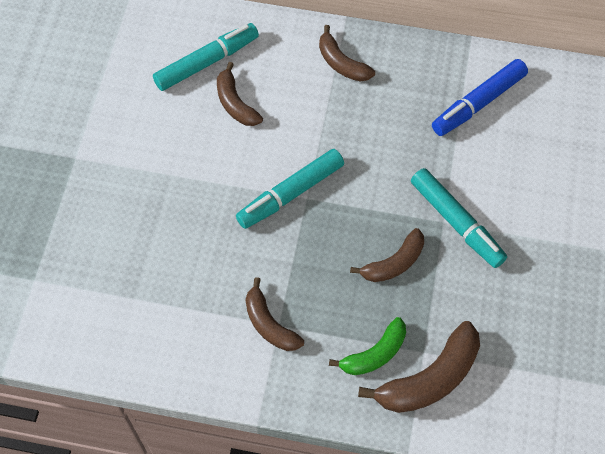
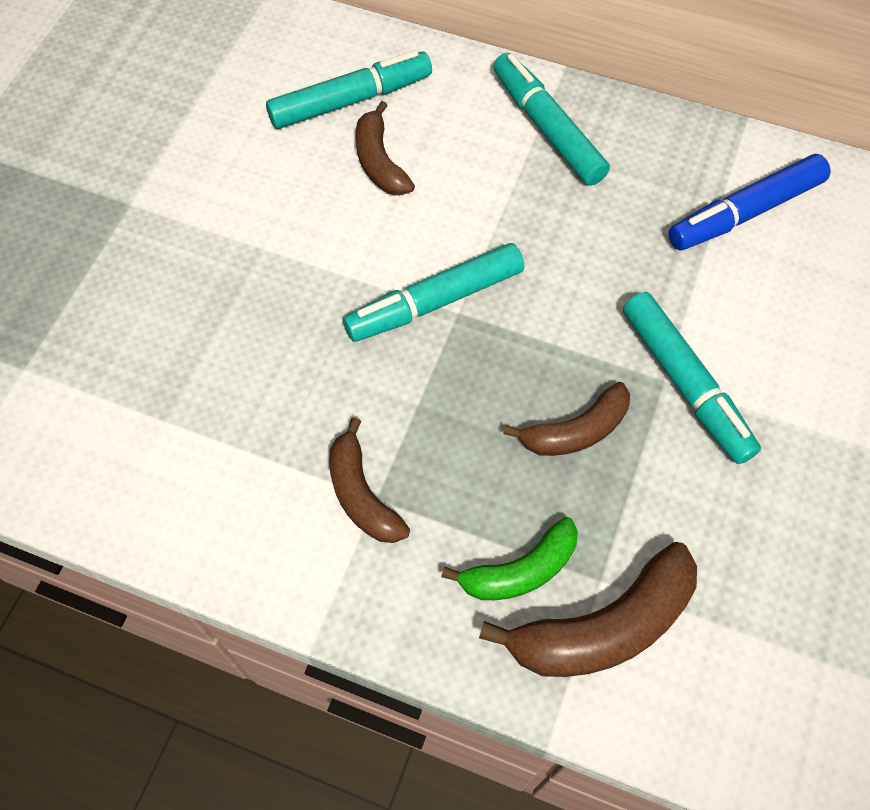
camera: 10 degrees right, 0 degrees up
(341, 63) = (547, 128): brown banana -> turquoise marker

